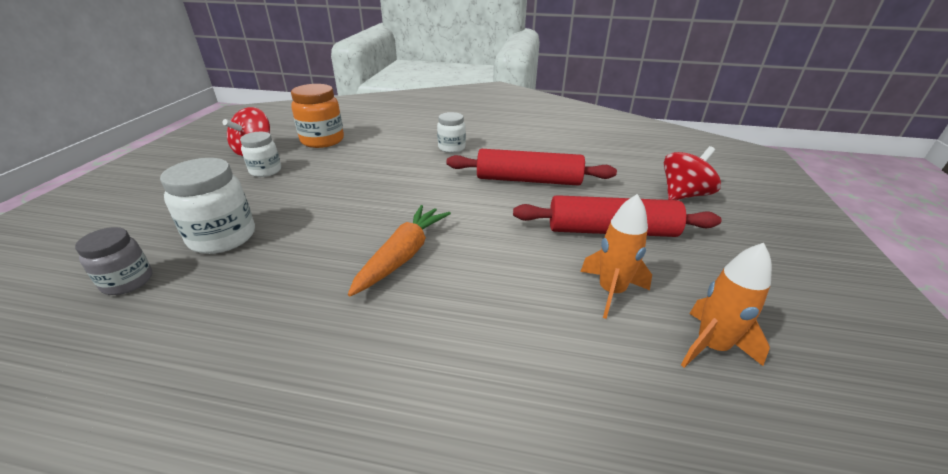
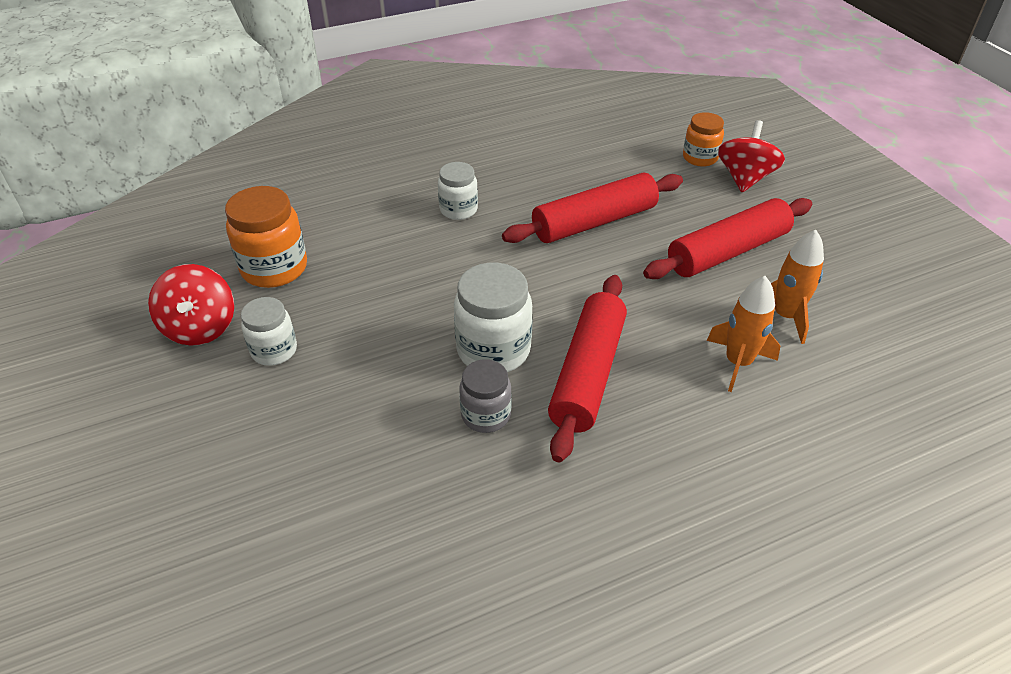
camera: 35 degrees left, 10 degrees up
(128, 282) = (355, 559): grey jar -> grey jar (486, 415)
(223, 237) = (373, 457): white jar -> white jar (493, 350)
(403, 256) = (587, 374): orange carrot -> red rolling pin
(657, 173) = (700, 158): none -> orange jar
(711, 346) = (884, 328): orange rocket -> orange rocket (738, 363)

